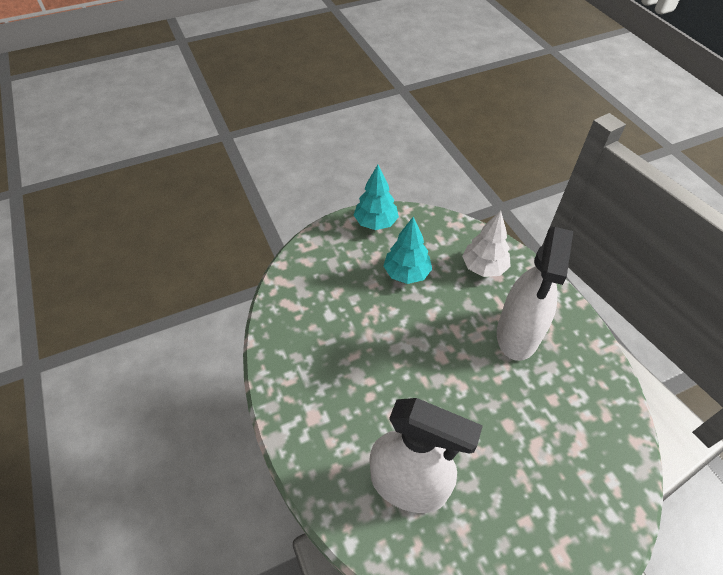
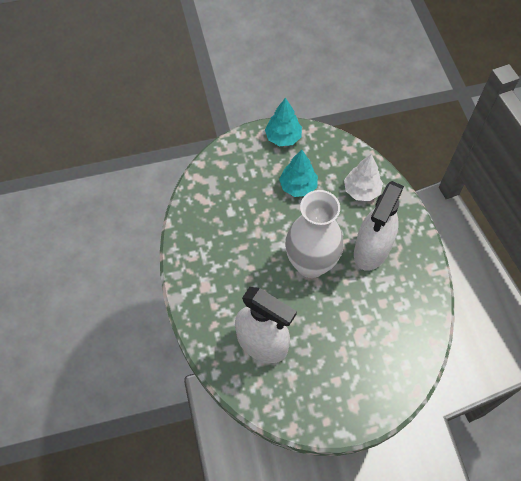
camera: 10 degrees right, 10 degrees up
(446, 364) = (311, 264): none -> white vase

